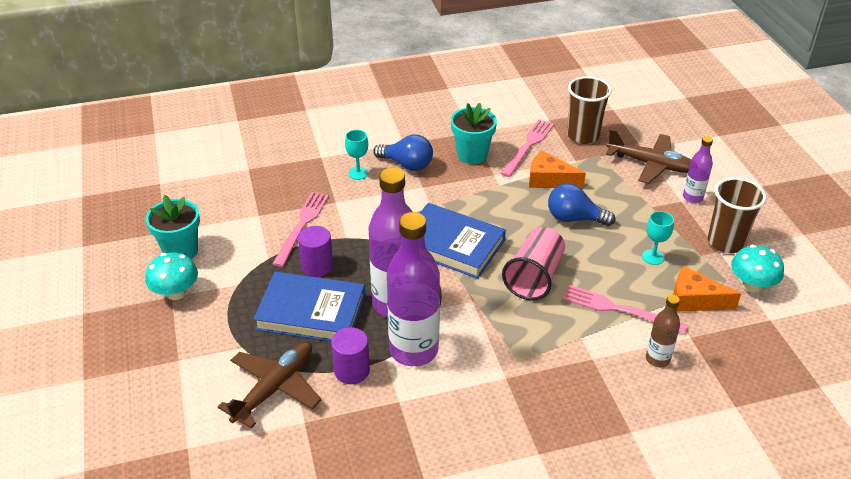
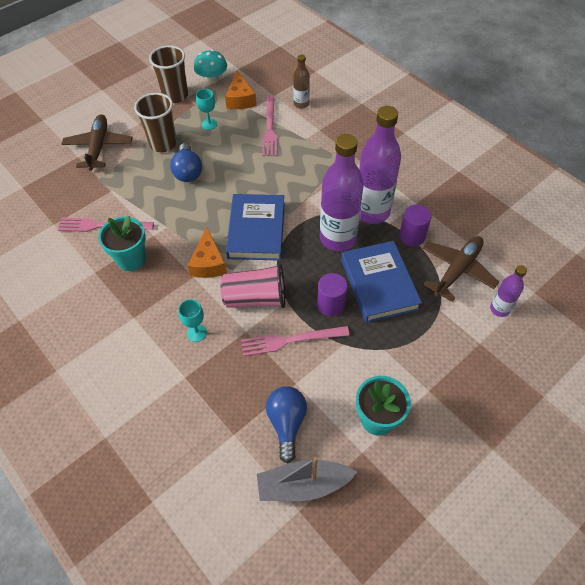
camera: 115 degrees left, 15 degrees up
(174, 191) = (303, 485): none -> grey boat
(176, 293) = (423, 389): turquoise mushroom -> none
(274, 388) = (457, 270): brown plane -> brown plane turned 120 degrees clockwise
(407, 164) = (166, 300): blue light bulb -> blue light bulb (287, 423)
(534, 277) = (264, 174): pink cup -> pink cup (255, 298)
(549, 180) = (145, 199): orange cheese -> orange cheese (208, 263)
(583, 135) = (72, 195): brown cup -> brown cup (163, 144)
(692, 197) = (132, 118): purple bottle -> purple bottle (499, 309)

